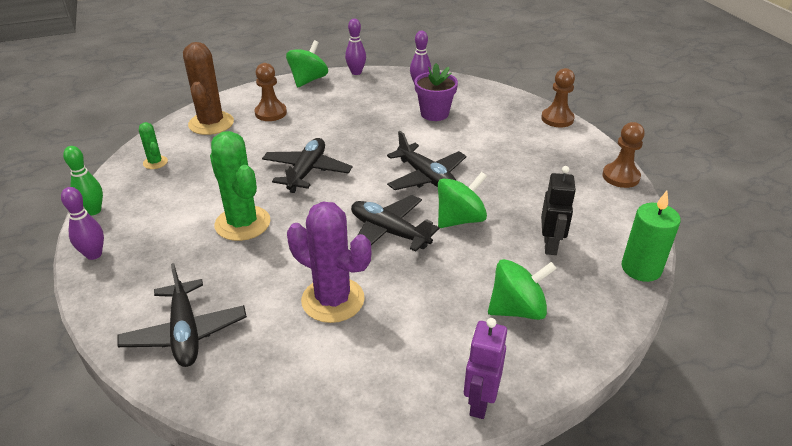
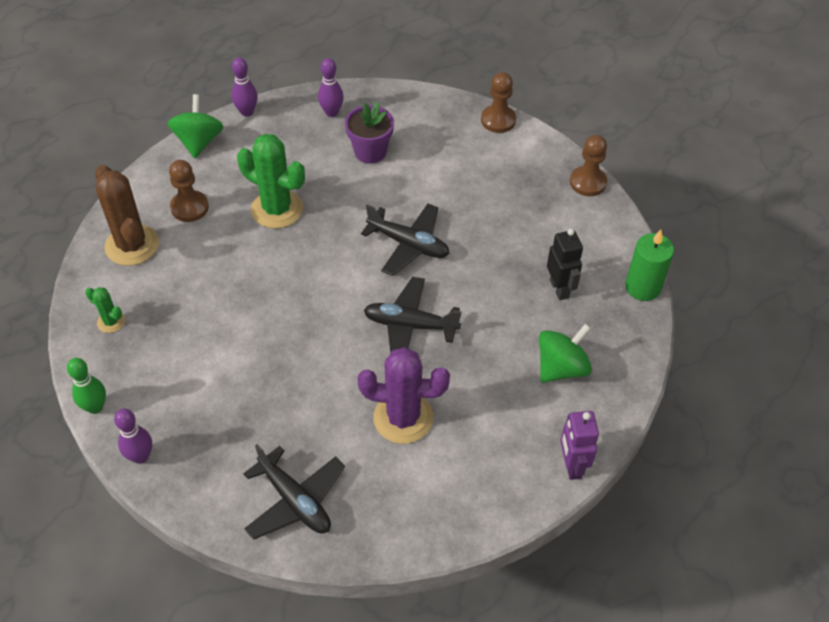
camera: 25 degrees left, 15 degrees up
(242, 223) = (263, 366): green cactus -> green cactus (277, 209)
(307, 171) = (284, 278): black plane -> none
(460, 219) = (467, 287): green spinning top -> none

